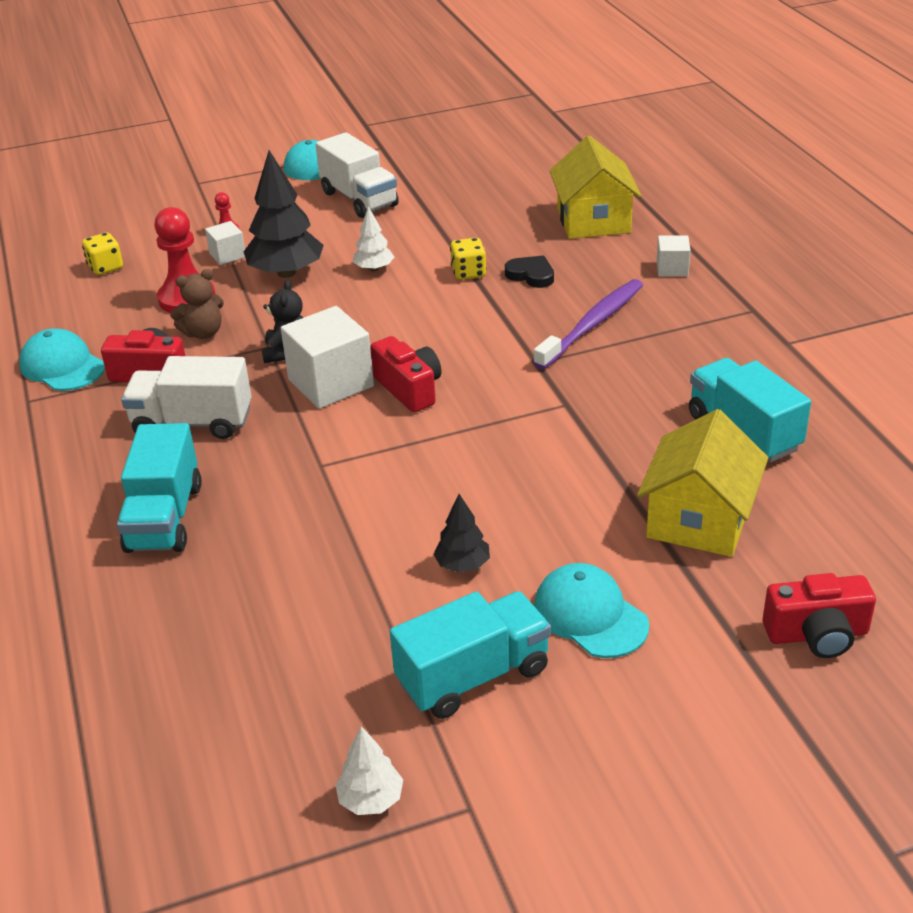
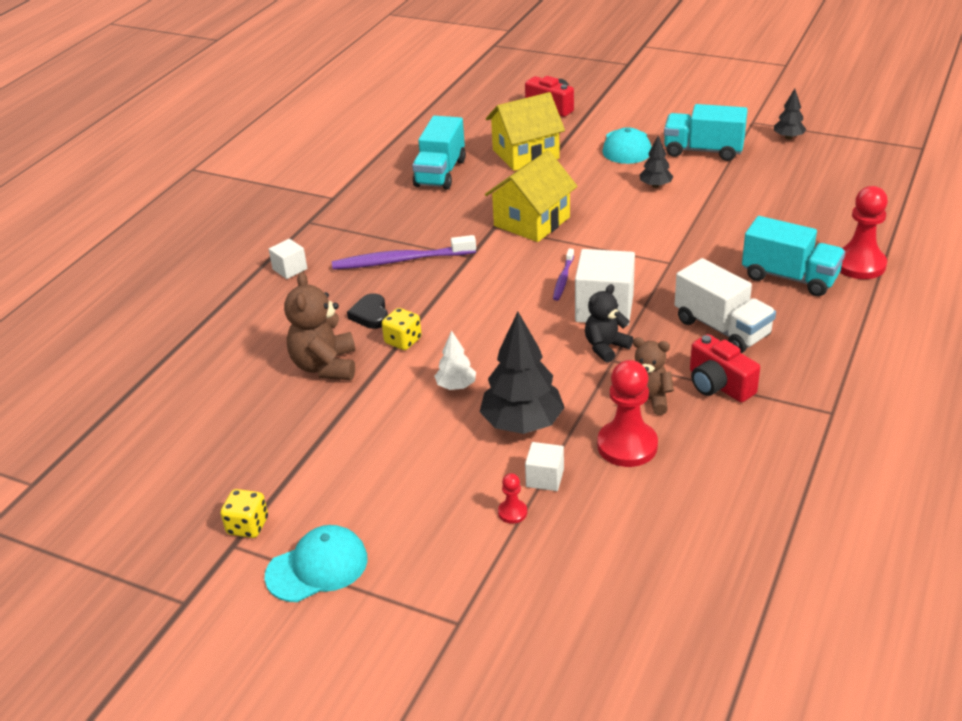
camera: 135 degrees left, 0 degrees up
(62, 366) = (784, 431): turquoise cap -> none
(89, 582) = (859, 264): none -> red pawn
(106, 267) = (665, 536): yellow dice -> yellow dice (248, 526)
(164, 518) = (790, 277): turquoise truck -> turquoise truck turned 75 degrees clockwise
(359, 199) = (358, 477): white truck -> none
(371, 799) = (788, 137): white tree -> black tree
(409, 389) = (563, 279): red camera -> purple toothbrush
(497, 231) = (325, 366): none -> brown teddy bear
(593, 220) = (253, 334): yellow house -> yellow house (532, 221)

